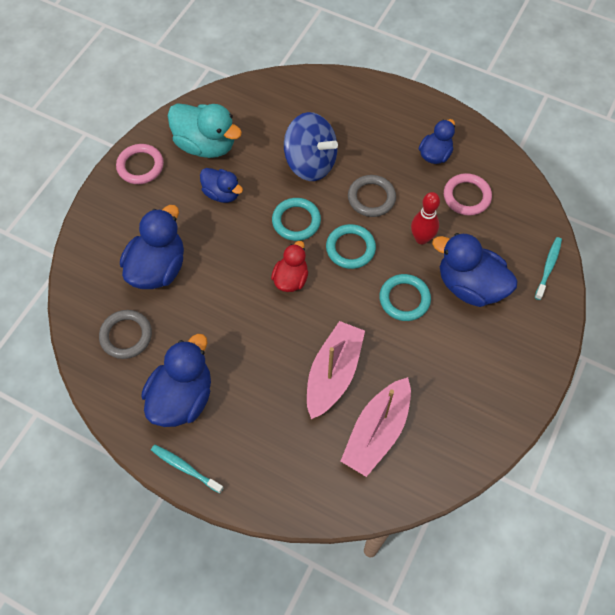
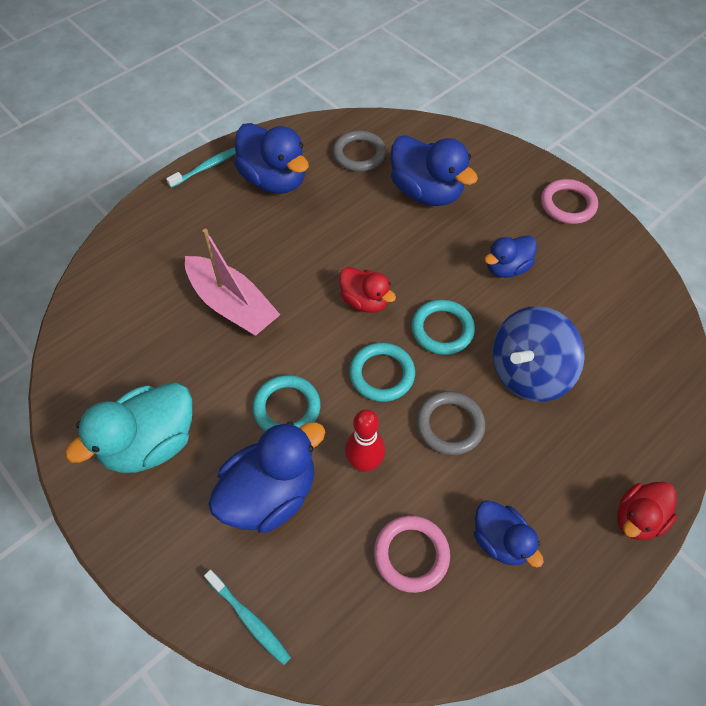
camera: 110 degrees right, 5 degrees down
(206, 145) = (585, 270): turquoise duck -> turquoise duck (150, 443)
(377, 432) = (148, 323): pink boat -> none
(388, 93) = (638, 518): none -> red duck

